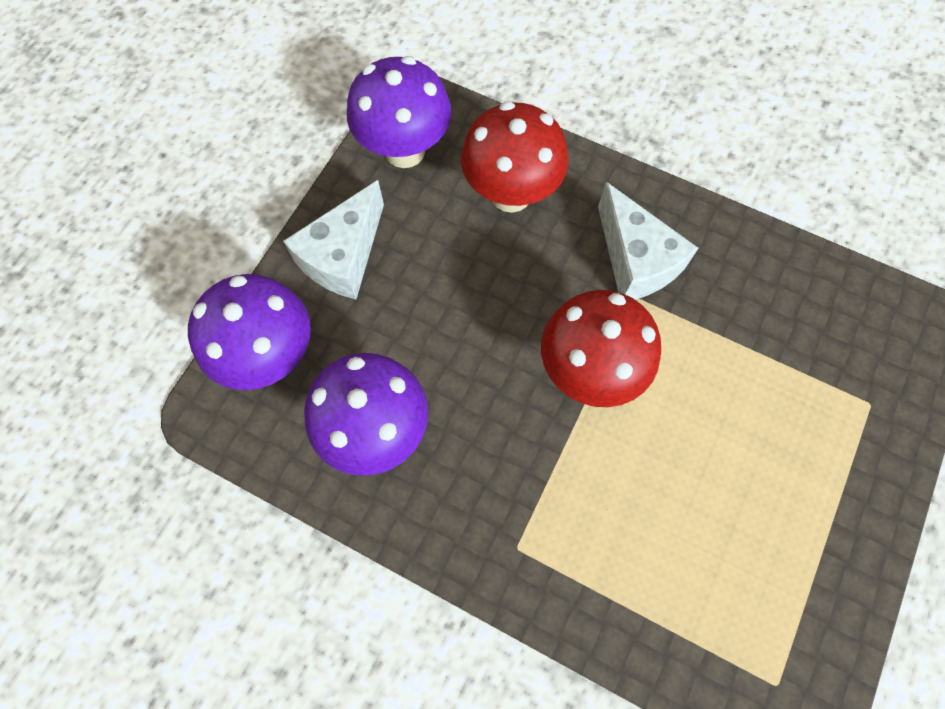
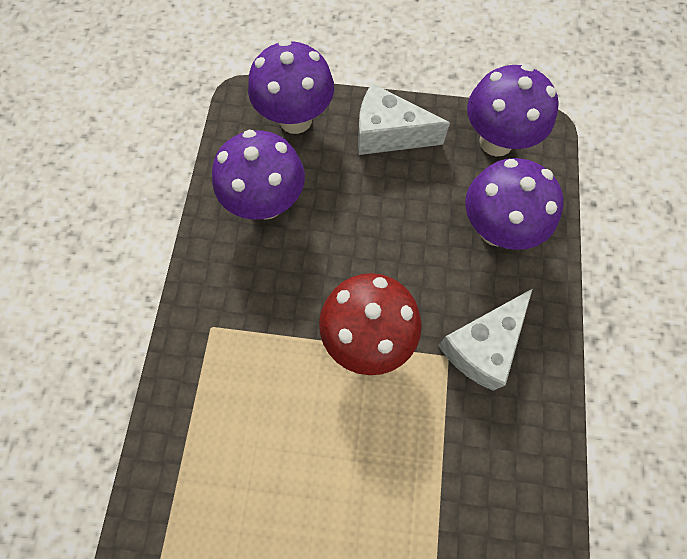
camera: 70 degrees right, 0 degrees up
(511, 194) = (496, 229): red mushroom -> purple mushroom

